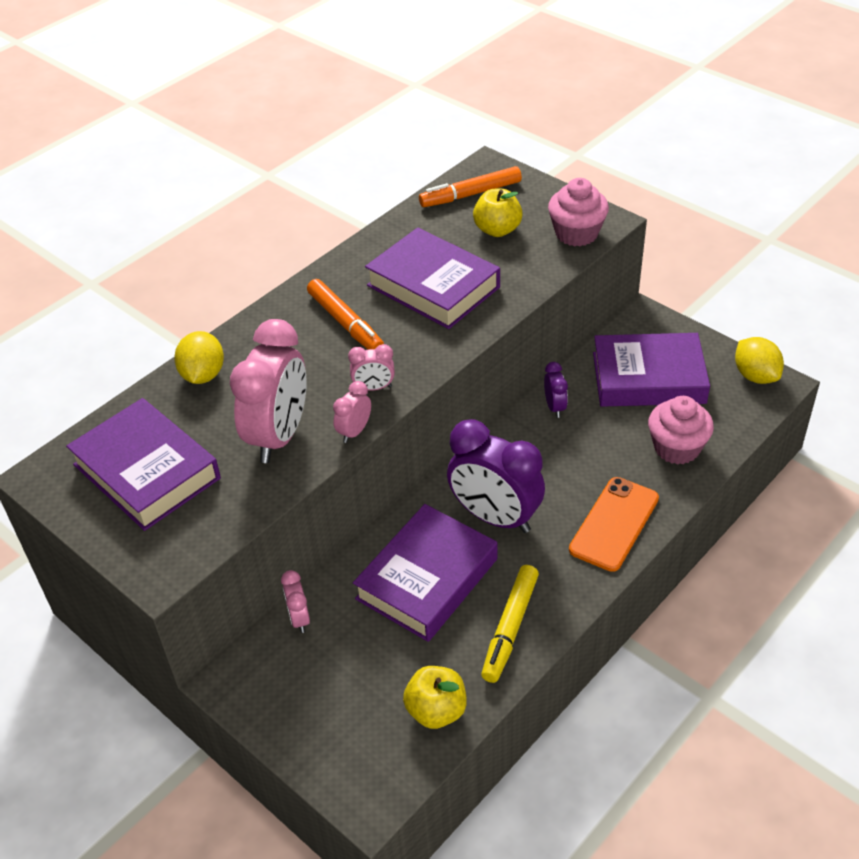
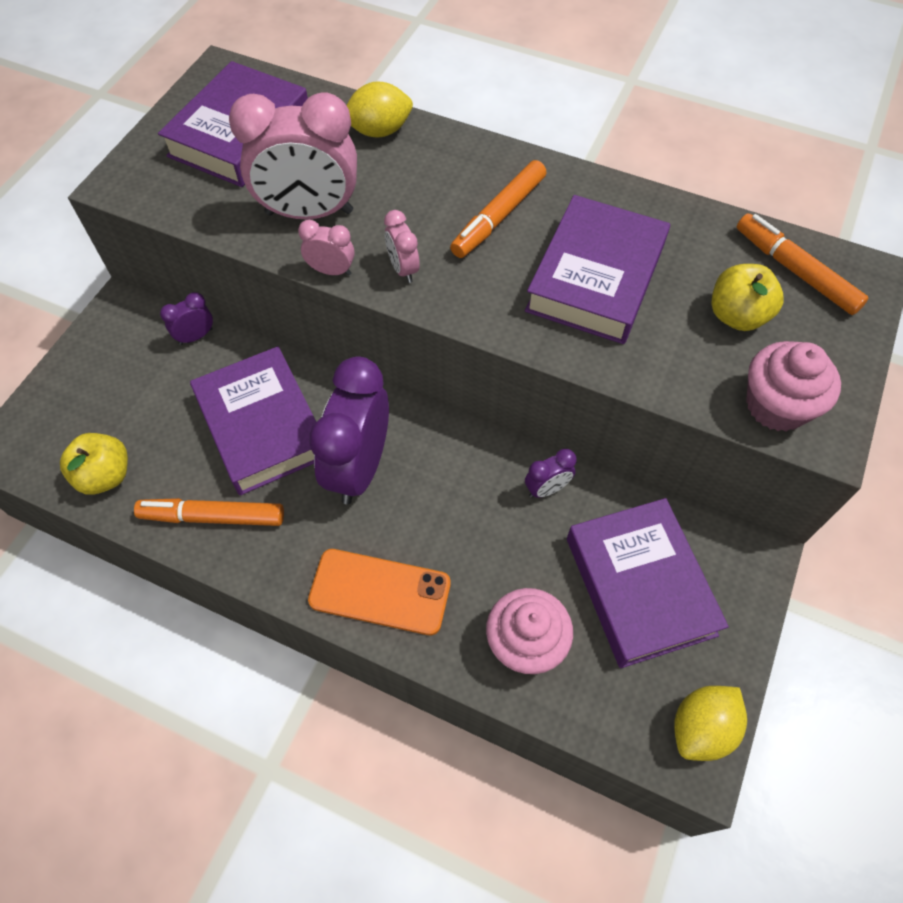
camera: 70 degrees right, 15 degrees up
(299, 618) = (196, 336): pink clock -> purple clock
(427, 579) = (262, 426): purple book -> purple book turned 45 degrees clockwise
(510, 628) = (213, 517): yellow marker -> orange marker

